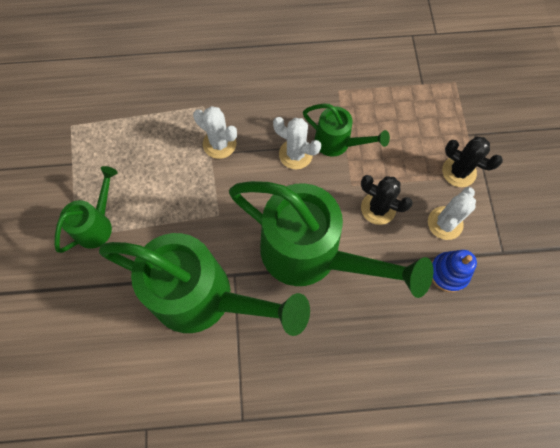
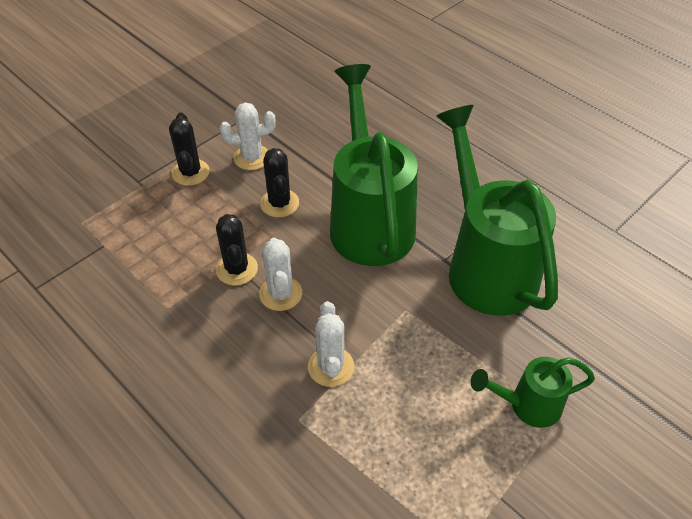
camera: 130 degrees left, 20 degrees down
(337, 143) = (237, 269): green watering can -> black cactus
(448, 273) = (295, 136): blue stacking toy -> none

